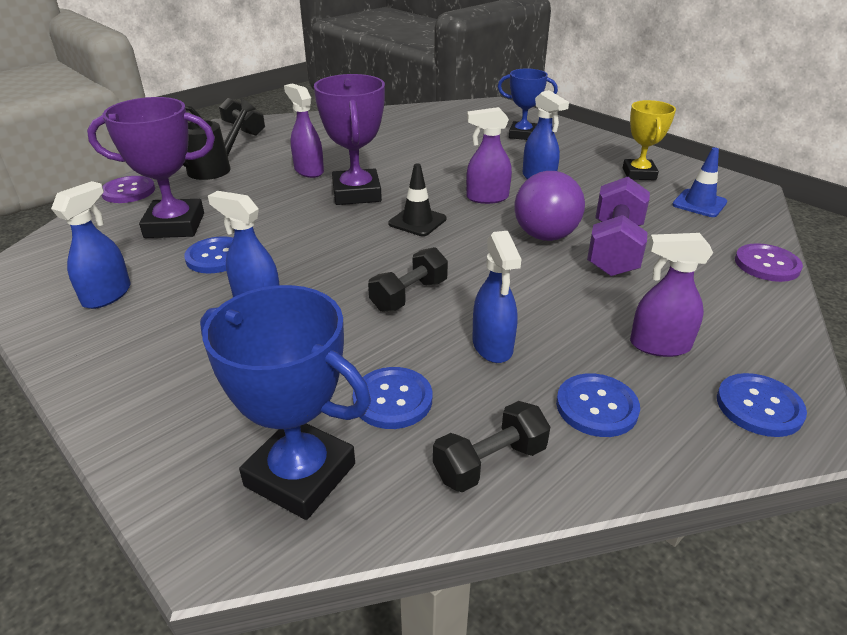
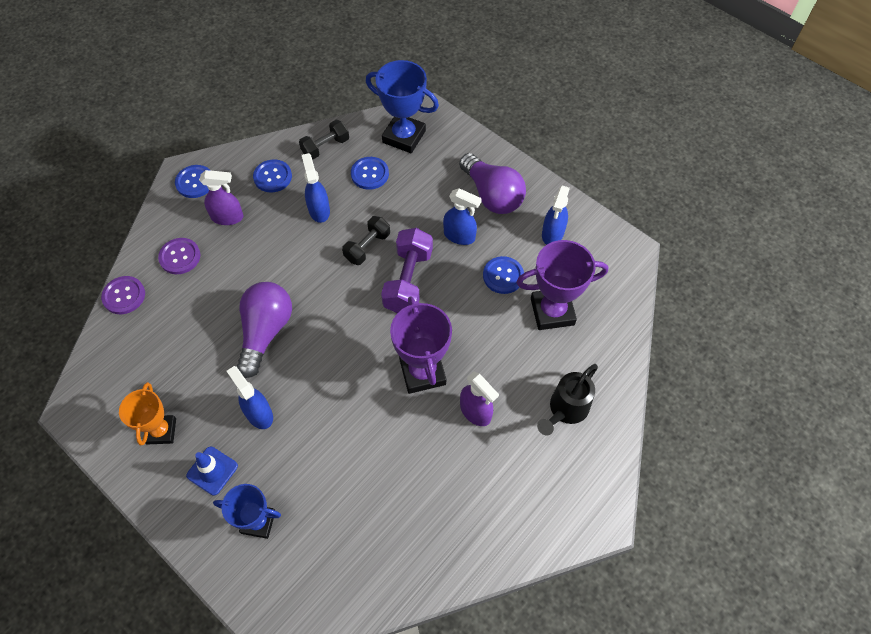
camera: 175 degrees right, 25 degrees up
(128, 191) = (619, 360): purple button -> purple button (180, 257)
(169, 350) = (492, 195): none -> purple light bulb
(244, 129) = (579, 512): black dumbbell -> none
(417, 221) = (367, 331): black traffic cone -> none
(487, 198) = (310, 373): purple spray bottle -> none
(614, 249) = (224, 306): purple dumbbell -> purple dumbbell (408, 281)
(639, 174) = (161, 431): yellow trophy -> orange trophy
(699, 203) = (130, 378): blue traffic cone -> blue traffic cone (212, 470)

